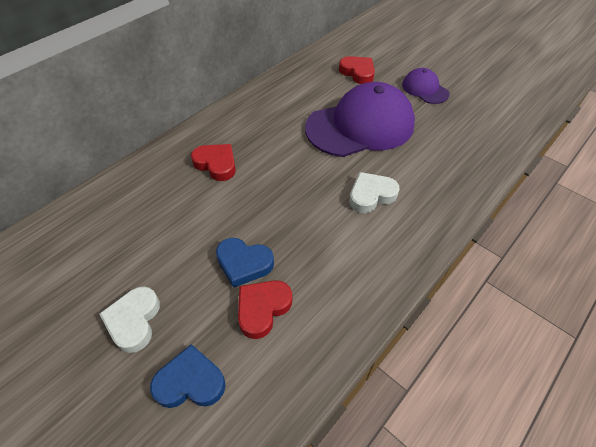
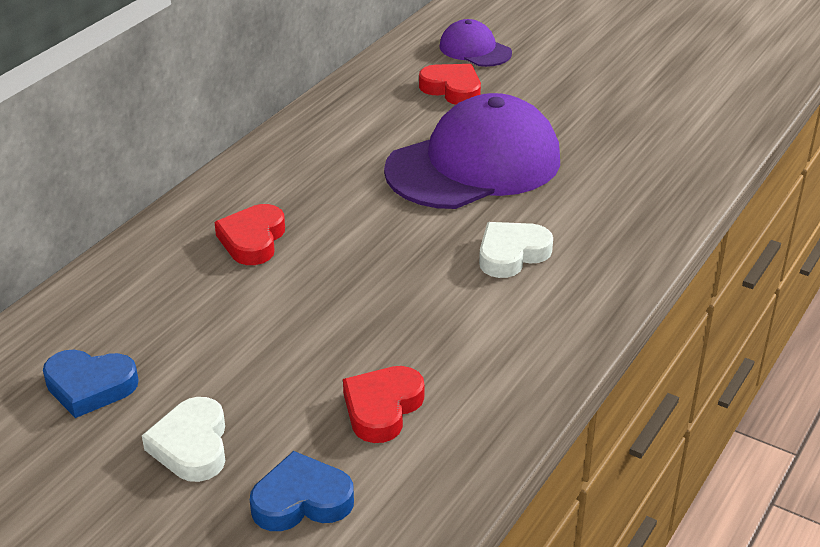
camera: 10 degrees left, 15 degrees down
(216, 164) = (252, 240): red heart -> red heart turned 105 degrees counterclockwise
(244, 264) = (337, 360): blue heart -> blue heart (90, 387)
(425, 89) = (567, 103): purple cap -> purple cap (475, 50)

